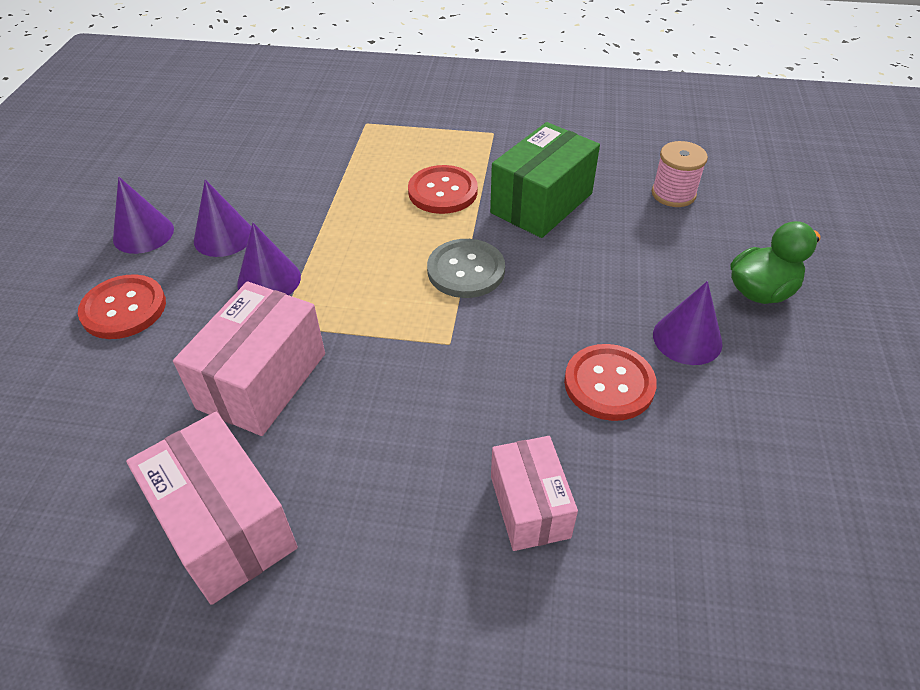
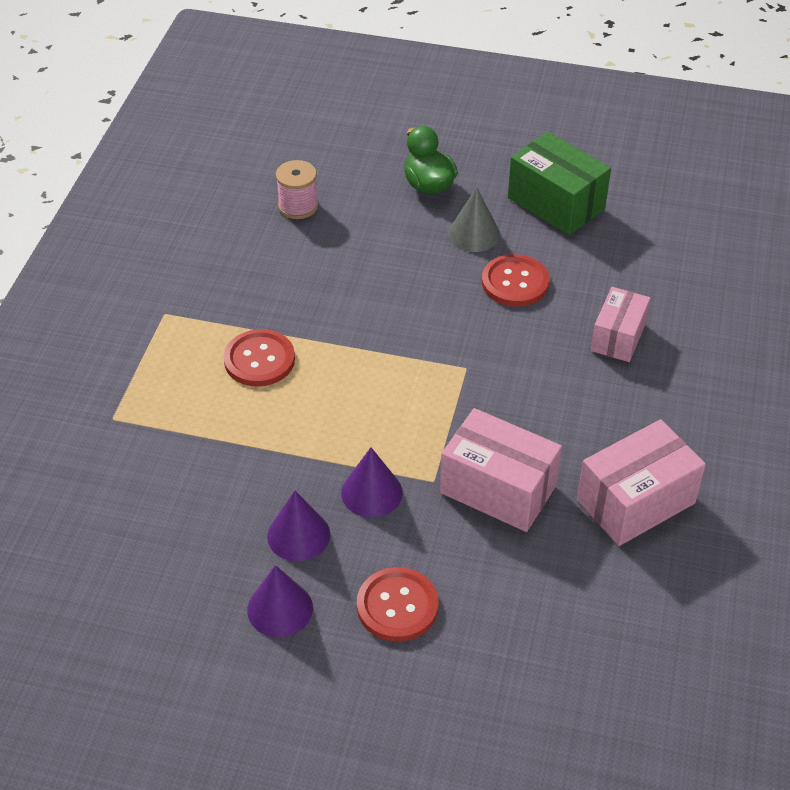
camera: 85 degrees left, 0 degrees up
(466, 270) = (379, 351): grey button -> none
(530, 506) = (618, 337): pink box -> pink box turned 60 degrees counterclockwise
(541, 203) = (293, 292): green box -> green box (556, 203)
(687, 339) = (474, 234): purple cone -> grey cone

